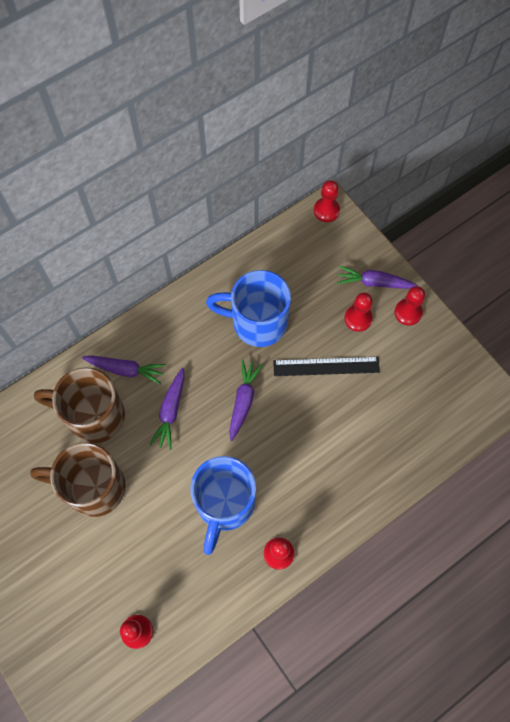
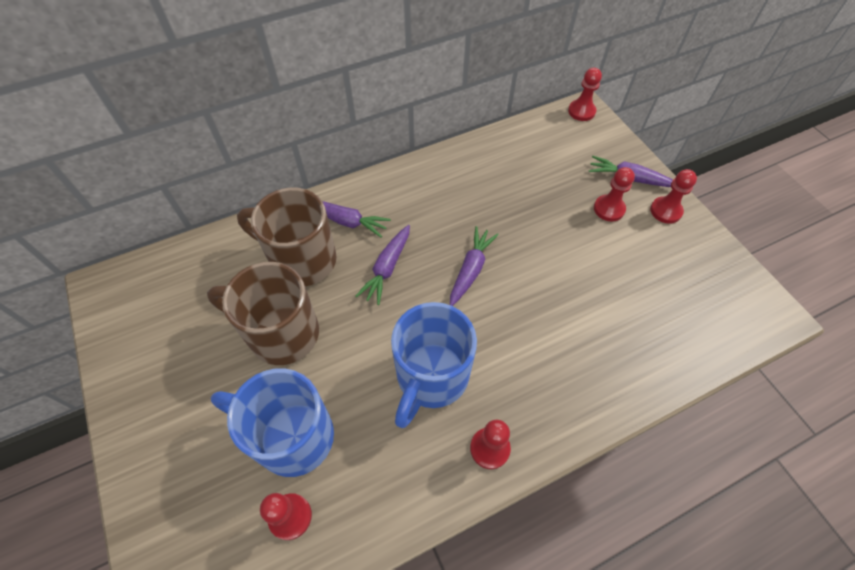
camera: 10 degrees right, 10 degrees down
(257, 322) = (497, 197): blue mug -> blue mug (292, 436)
(326, 366) = (569, 250): black ruler -> none

